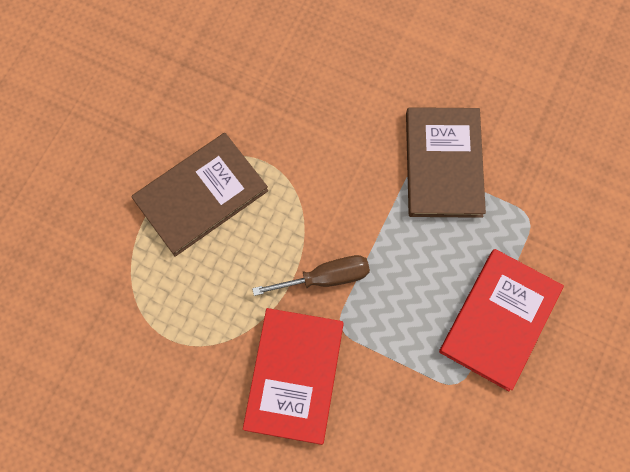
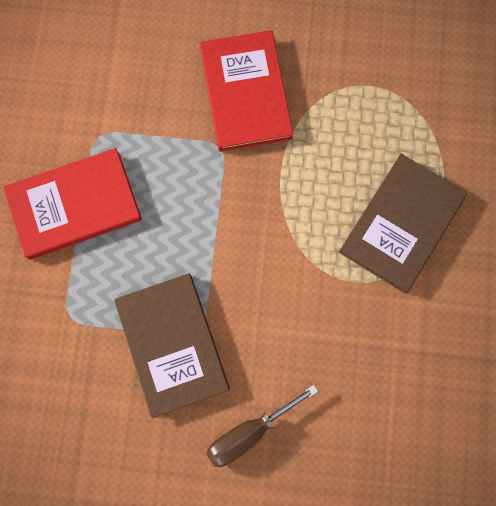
camera: 160 degrees right, 5 degrees up
(325, 278) = (250, 187): brown screwdriver -> brown screwdriver (249, 432)
(499, 319) = (74, 205): red book -> red book turned 60 degrees clockwise

